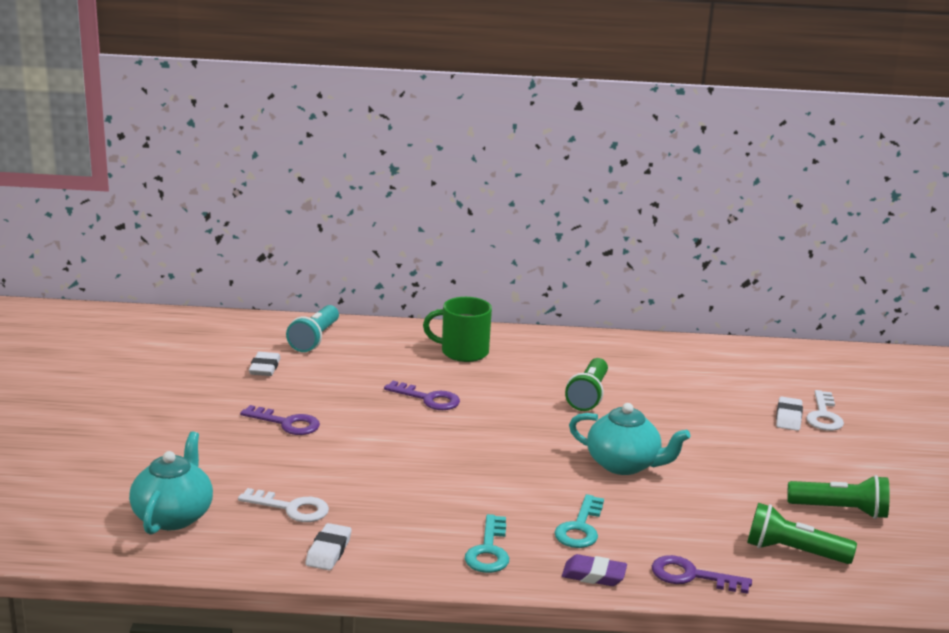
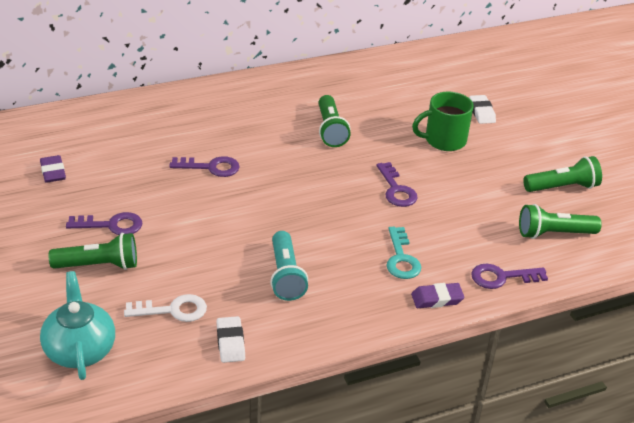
camera: 25 degrees left, 15 degrees up
(247, 453) = (99, 265): none -> green flashlight
(264, 368) = (53, 172): white eraser -> purple eraser
(315, 339) = (76, 130): turquoise flashlight -> turquoise flashlight (286, 276)
(463, 352) = (208, 112): green mug -> green mug (444, 140)
(489, 550) = (350, 301): turquoise key -> none
(624, 465) = (396, 189): turquoise teapot -> purple key
(824, 415) = (503, 104): white key -> none

